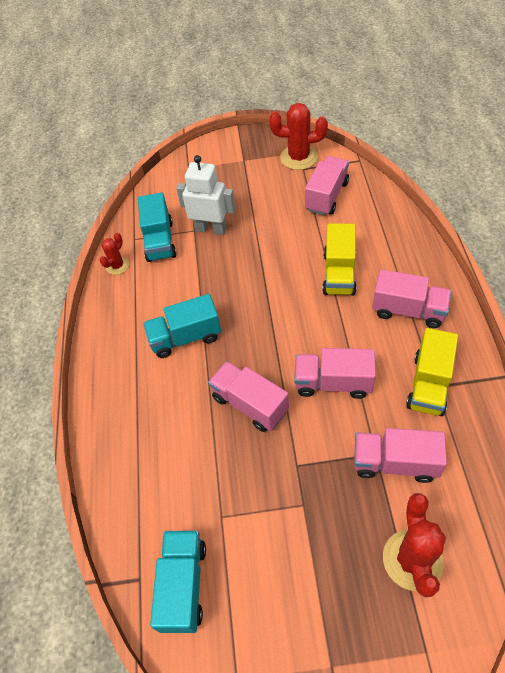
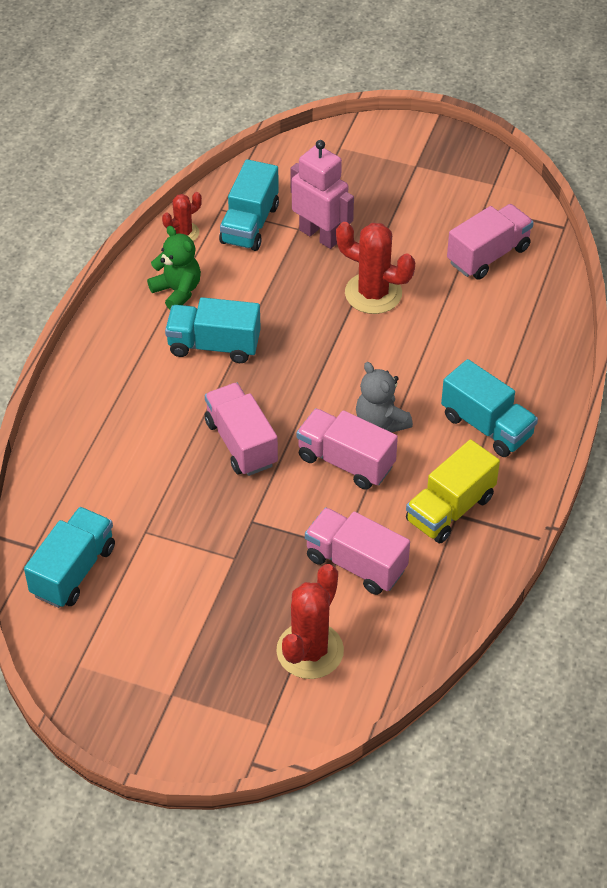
camera: 20 degrees right, 5 degrees down
(136, 309) = (177, 291): none -> green teddy bear
(211, 229) = (319, 235): white robot -> pink robot
(299, 157) = (488, 191): red cactus -> red cactus (373, 293)
(337, 341) = (381, 422): none -> grey teddy bear
(339, 273) = (436, 351): yellow truck -> none
(408, 310) = (487, 426): pink truck -> turquoise truck

